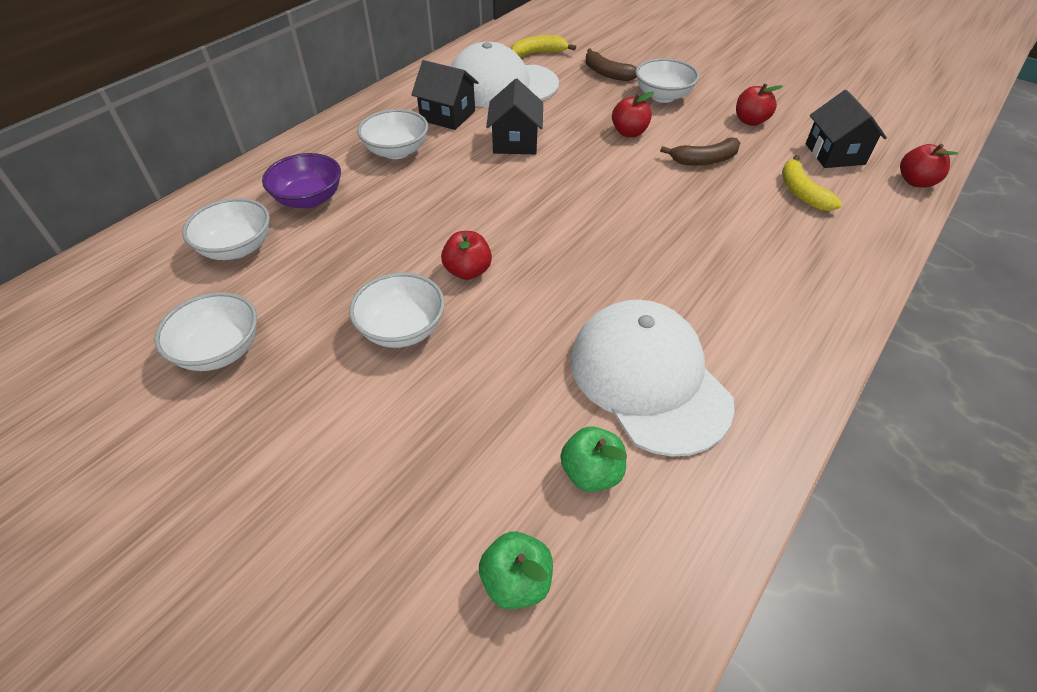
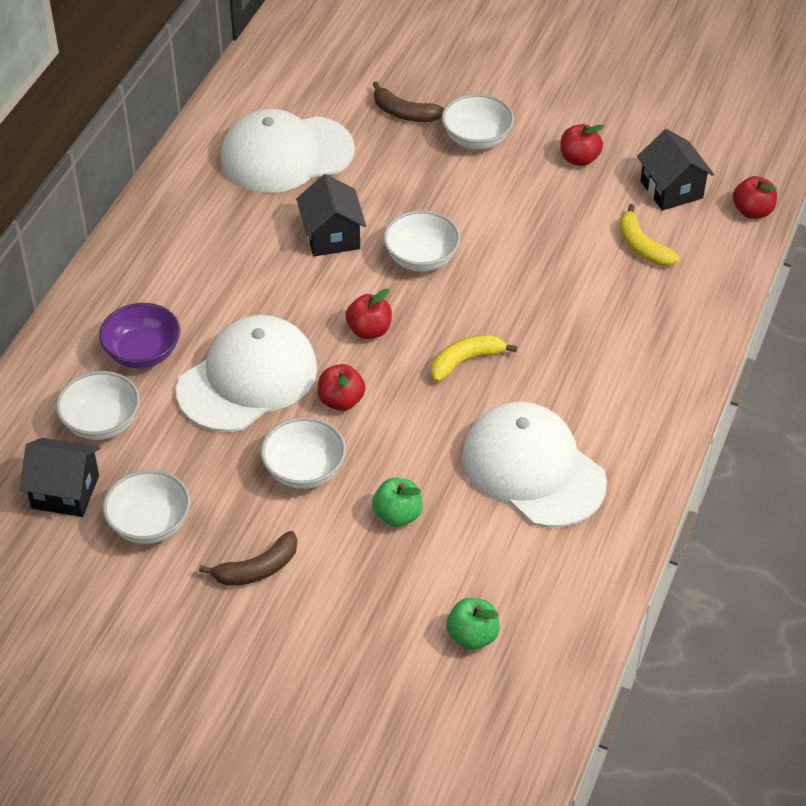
camera: 15 degrees left, 0 degrees up
(389, 236) = (247, 379): none -> white cap
(396, 151) = (206, 273): white bowl -> white bowl (421, 258)
(447, 115) = (241, 212): black house -> black house (65, 492)
(538, 53) = (312, 93): yellow banana -> yellow banana (465, 361)
(591, 473) = (505, 552): green apple -> green apple (397, 515)
(629, 132) = (452, 200): red apple -> red apple (369, 330)
(704, 160) = (539, 223): brown banana -> brown banana (257, 569)

